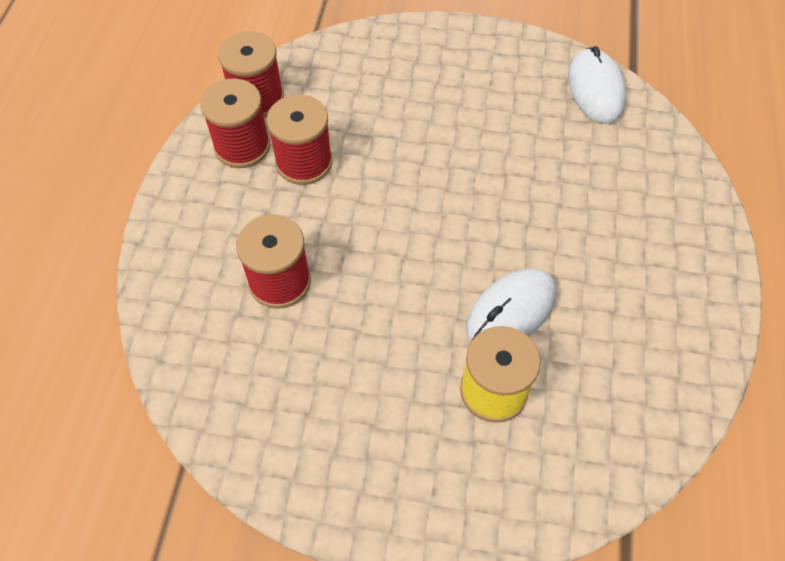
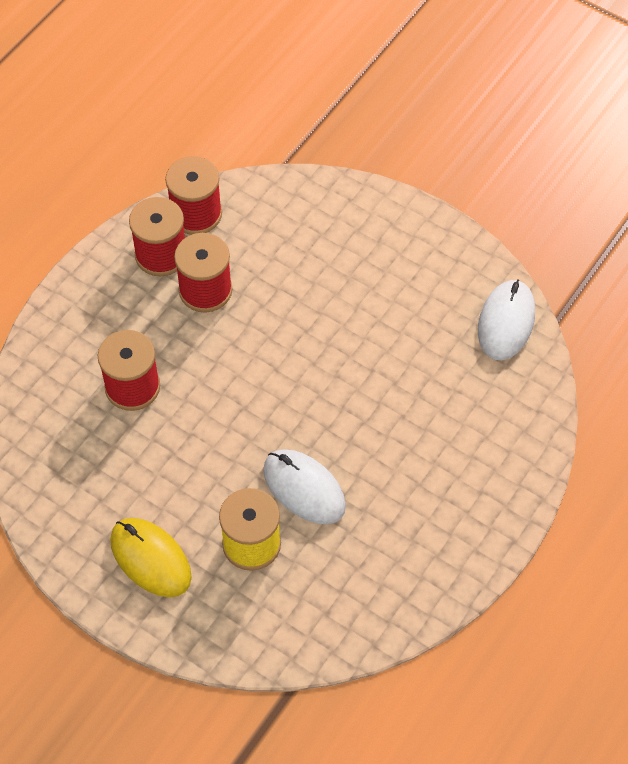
camera: 25 degrees right, 0 degrees up
(397, 455) = (150, 559): none -> yellow mouse
(511, 311) = (304, 488): white mouse -> white mouse turned 60 degrees clockwise

